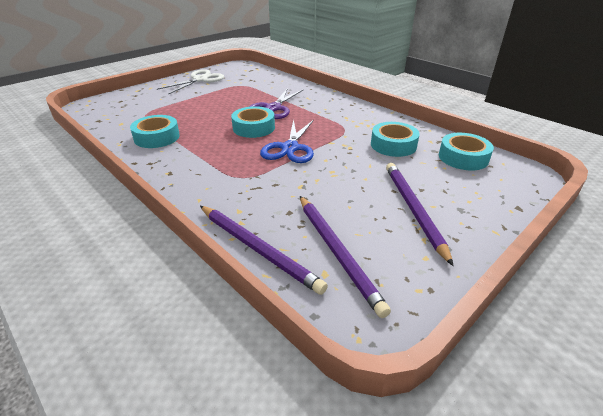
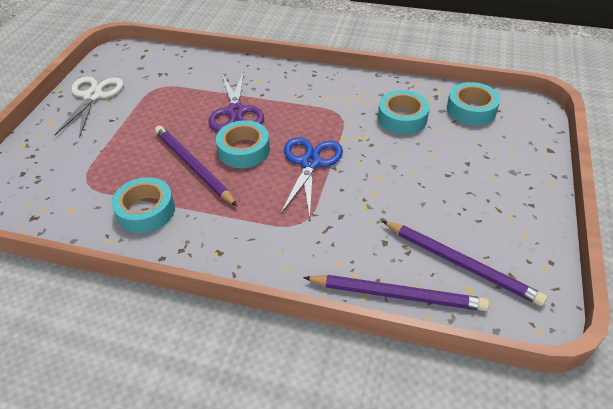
camera: 30 degrees left, 10 degrees up
(290, 148) = (310, 163): blue scissors -> blue scissors turned 150 degrees counterclockwise
(413, 209) = (479, 189): purple pencil -> purple pencil (193, 166)

